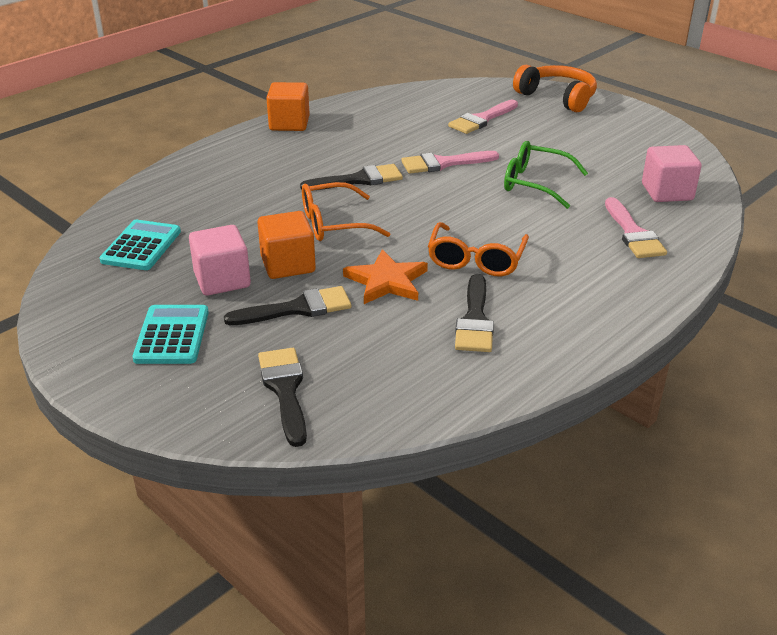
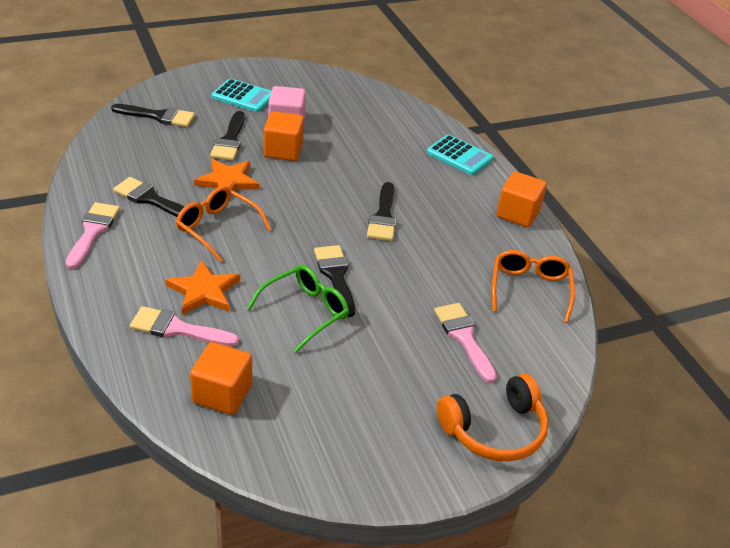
camera: 110 degrees right, 5 degrees up
(141, 246) = (352, 106): turquoise calculator -> turquoise calculator (459, 156)
(333, 224) = (322, 183): orange glasses -> orange glasses (529, 289)
(443, 163) = (382, 272): pink brush -> pink brush (93, 231)
(473, 182) = (335, 276): none -> black brush
(573, 237) = (203, 291): none -> orange star
(667, 192) = (222, 394): pink cube -> orange cube

